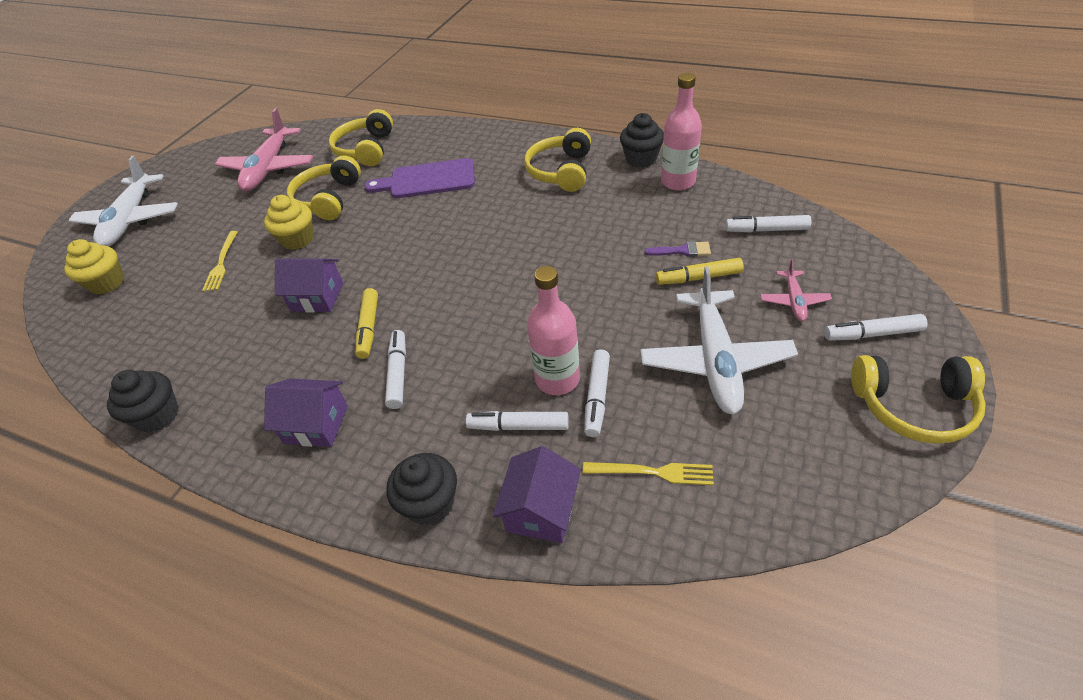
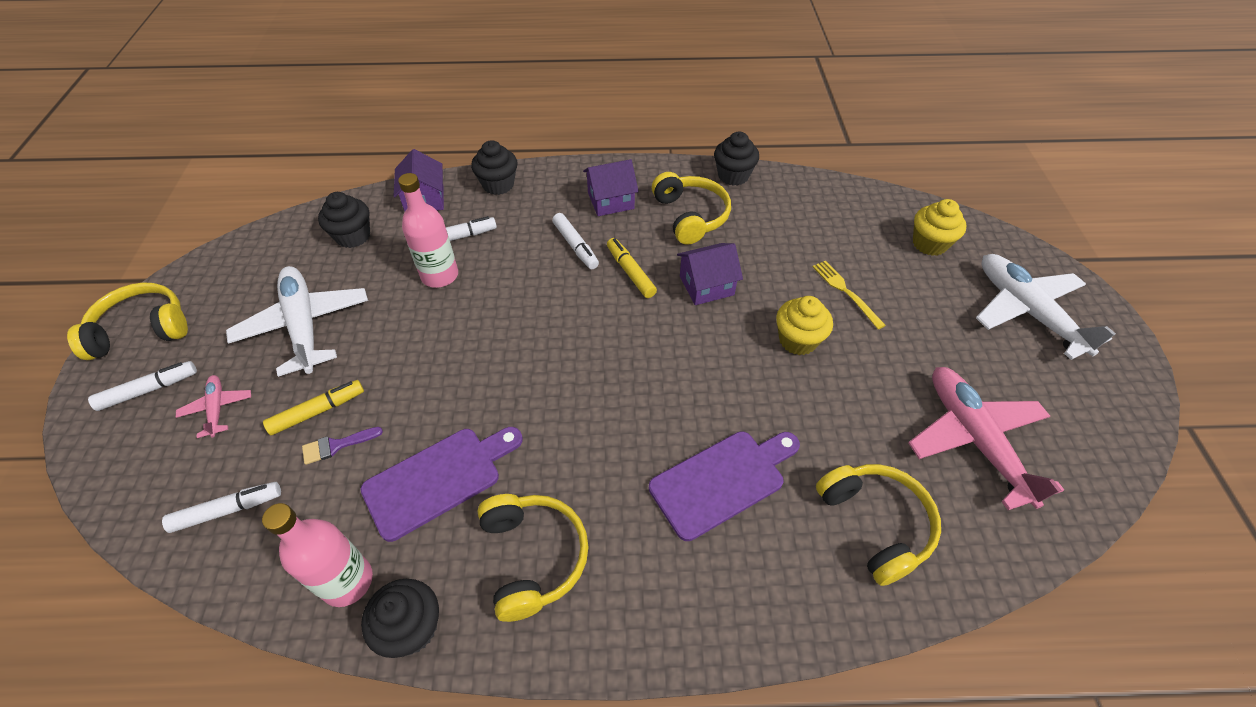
camera: 150 degrees right, 5 degrees up
(328, 199) = (826, 407): yellow headphones -> yellow headphones (691, 216)
(597, 397) = (403, 271): white marker -> none
(608, 216) = (438, 479): none -> purple cutting board
(652, 472) = (353, 236): yellow fork -> black cupcake

